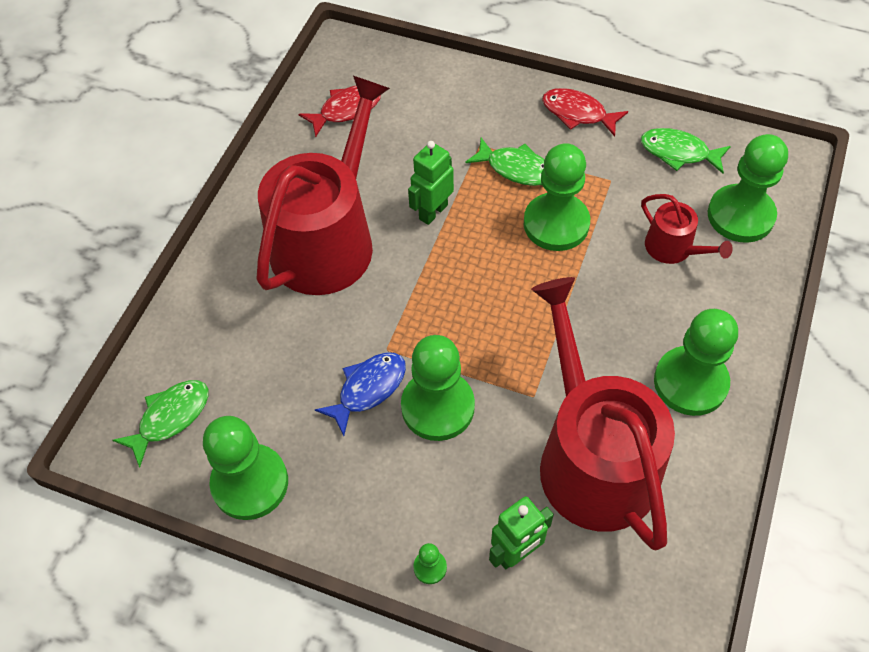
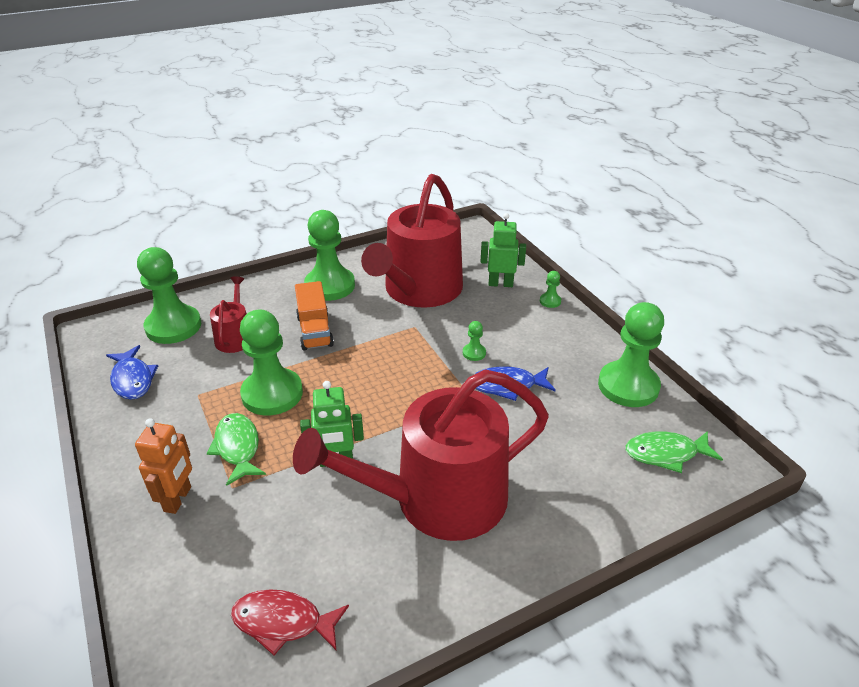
camera: 140 degrees left, 20 degrees down
(438, 407) = (474, 353): green pawn -> green pawn, size x0.42
(501, 114) = (178, 499): none -> orange robot
(577, 113) = (132, 454): red fish -> none
(616, 311) = (315, 331): none -> orange truck
(678, 152) = (132, 379): green fish -> blue fish

